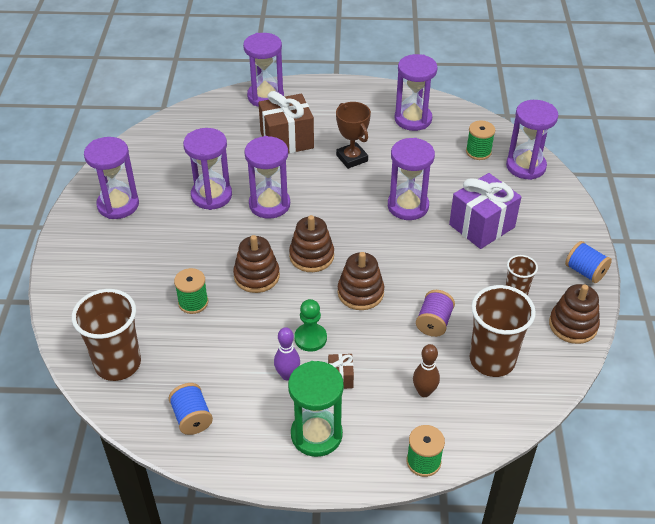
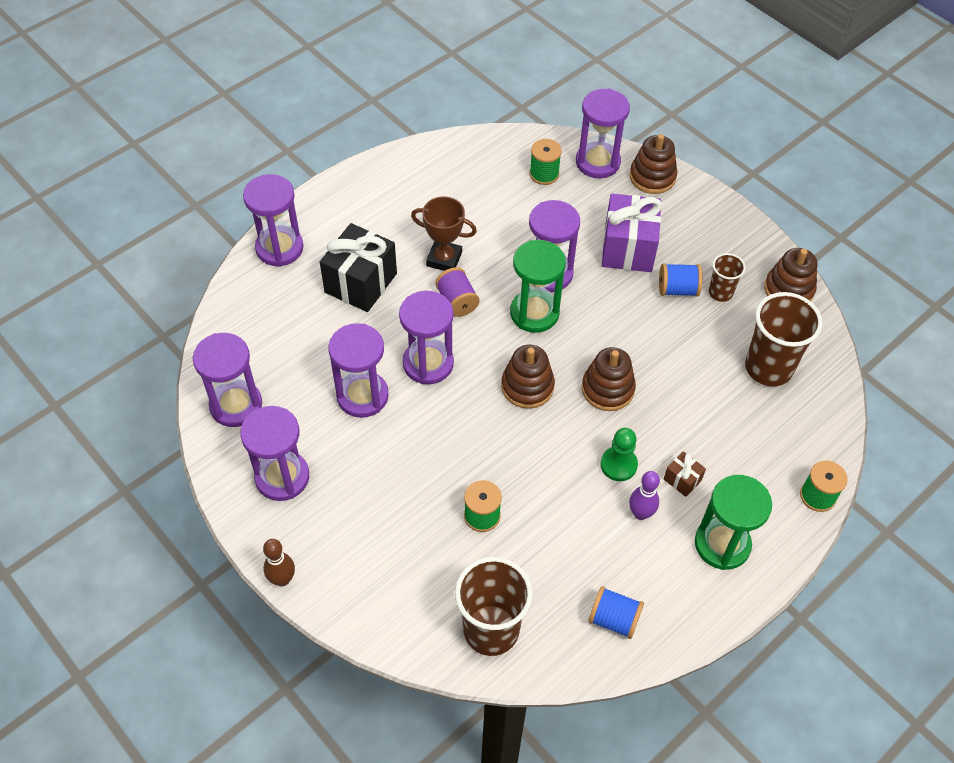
camera: 45 degrees left, 10 degrees up
(256, 276) = (504, 444): brown stacking toy -> brown stacking toy (652, 177)
(287, 140) = (361, 283): brown gift -> black gift
(369, 221) = (534, 313): none -> green hourglass
(413, 119) = (450, 178): purple hourglass -> purple hourglass (236, 405)
(424, 392) = (753, 437): brown bowling pin -> brown bowling pin (282, 579)
(434, 322) = (692, 370): purple spool -> purple spool (457, 301)
(585, 271) = (746, 233): blue spool -> blue spool (677, 289)

